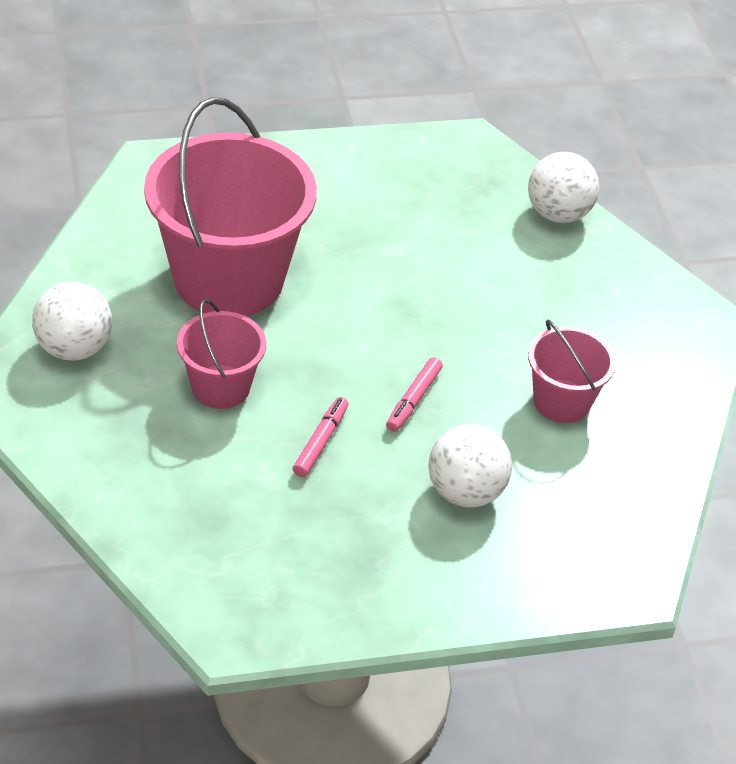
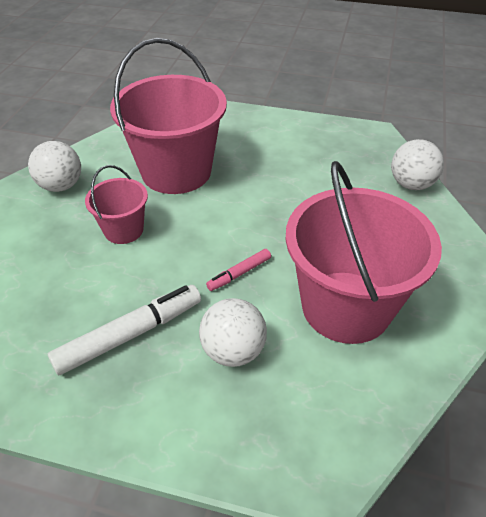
camera: 30 degrees right, 0 degrees up
(320, 442) = (158, 282): pink marker -> none
(332, 513) = (130, 335): none -> white marker
(561, 401) = (346, 306): pink bucket -> pink bucket, size x2.00

